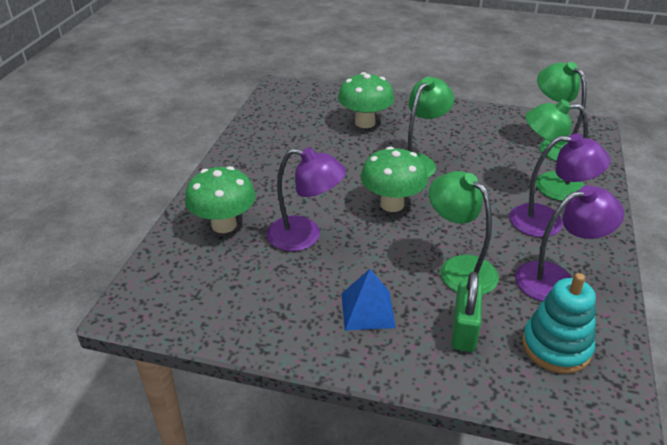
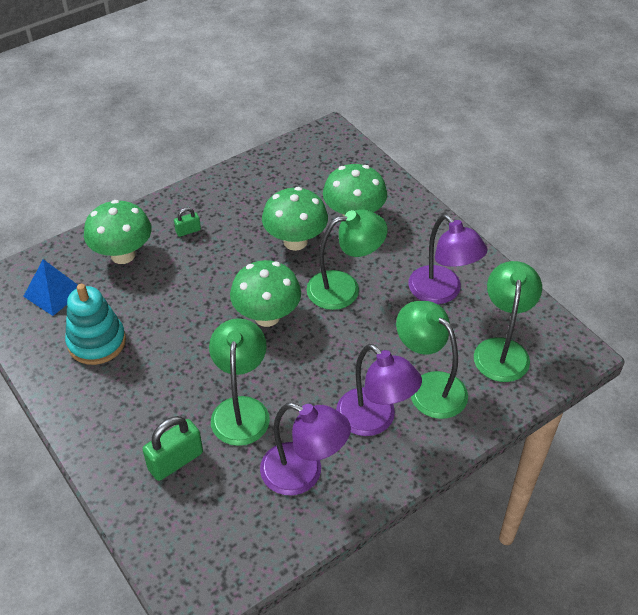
camera: 40 degrees right, 10 degrees up
(257, 184) = (188, 231): none -> green padlock
(305, 236) = (166, 303): purple lamp -> purple lamp (441, 292)
(346, 153) = (295, 241): none -> green mushroom
(367, 310) = (132, 396): blue pyramid -> blue pyramid (54, 293)
(556, 347) = (222, 524): turquoise stacking toy -> turquoise stacking toy (97, 342)

